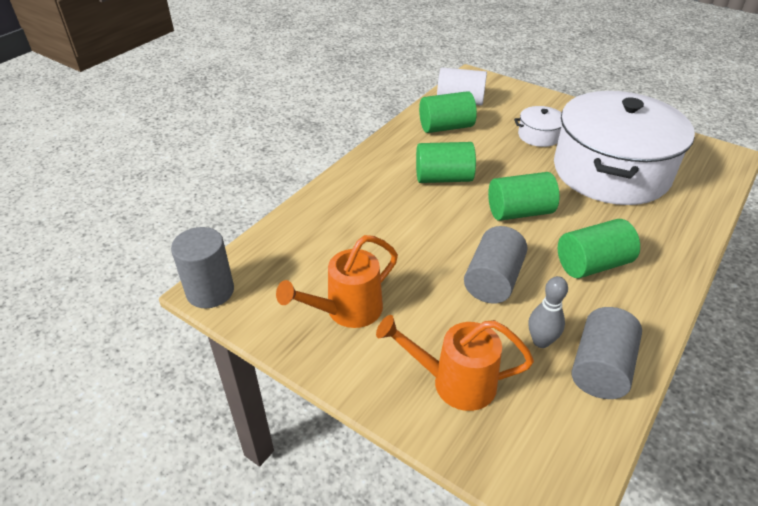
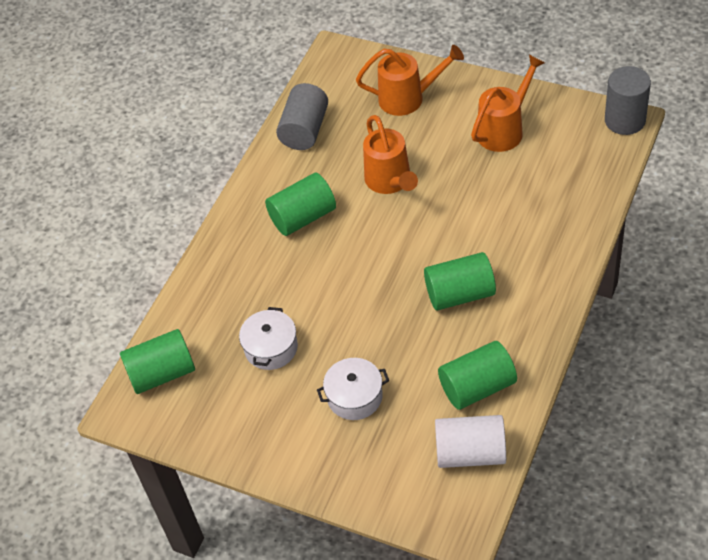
camera: 175 degrees right, 10 degrees up
(493, 280) = (390, 182): grey cylinder -> orange watering can
(519, 212) = (372, 264): green cylinder -> green cylinder (162, 373)
(541, 341) = (348, 139): grey bowling pin -> none
(610, 171) = (271, 348): white pot -> white pot, size x0.40

